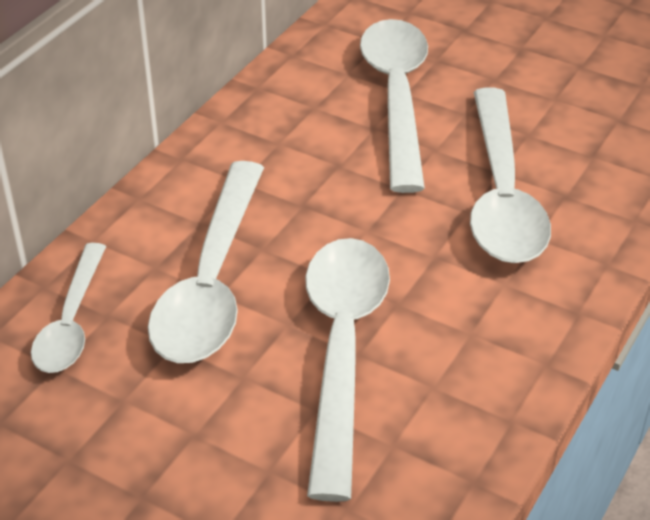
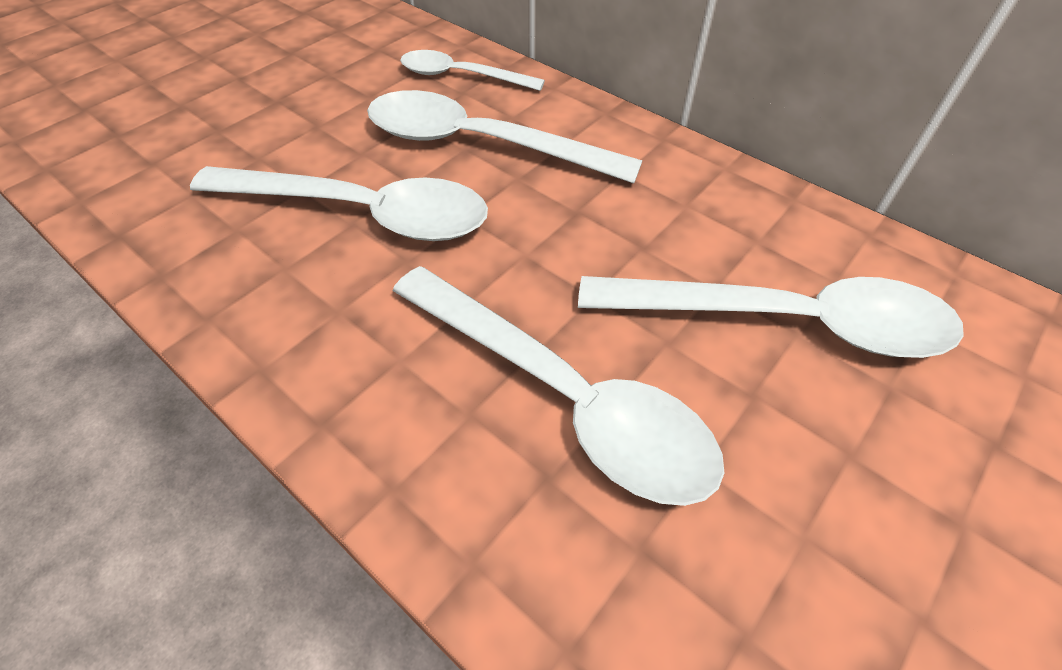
camera: 100 degrees right, 10 degrees up
(501, 195) = (562, 396): white spoon -> white spoon turned 150 degrees counterclockwise

